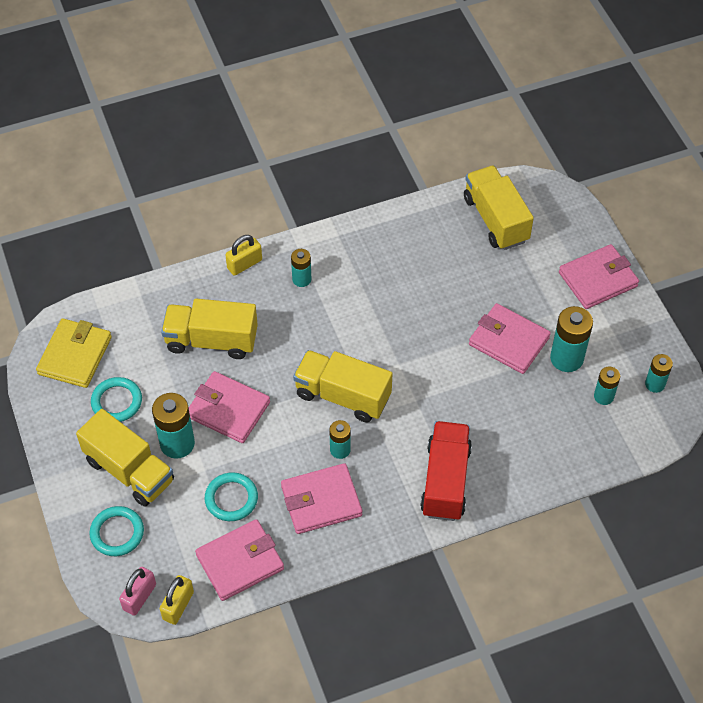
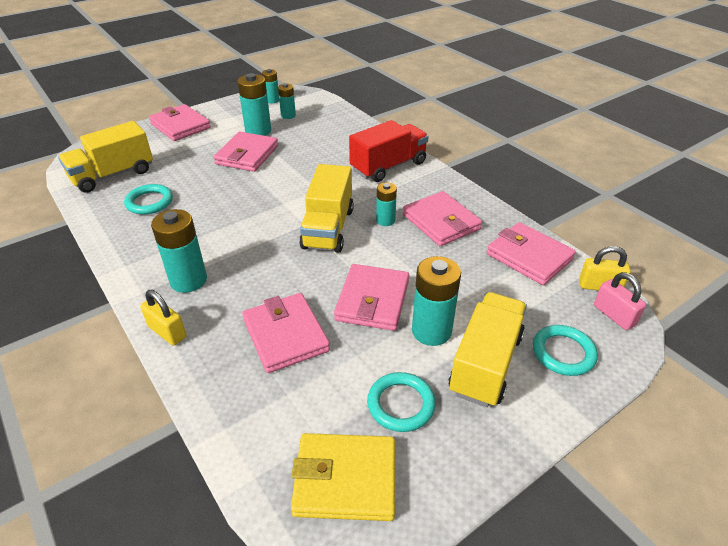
camera: 105 degrees left, 15 degrees down
(139, 597) = (614, 315): pink padlock -> pink padlock turned 45 degrees clockwise
(211, 340) = (286, 335): yellow truck -> pink wallet
(231, 498) = (471, 276): turquoise ring -> turquoise ring (149, 202)
(301, 279) = (188, 280): turquoise battery -> turquoise battery, size x1.69
(445, 481) = (388, 166): red truck -> red truck turned 150 degrees clockwise

